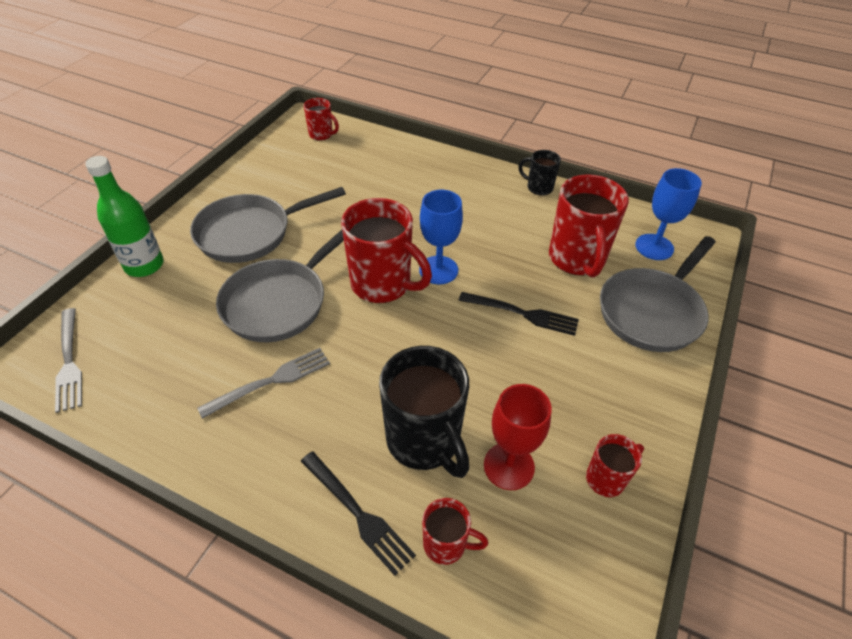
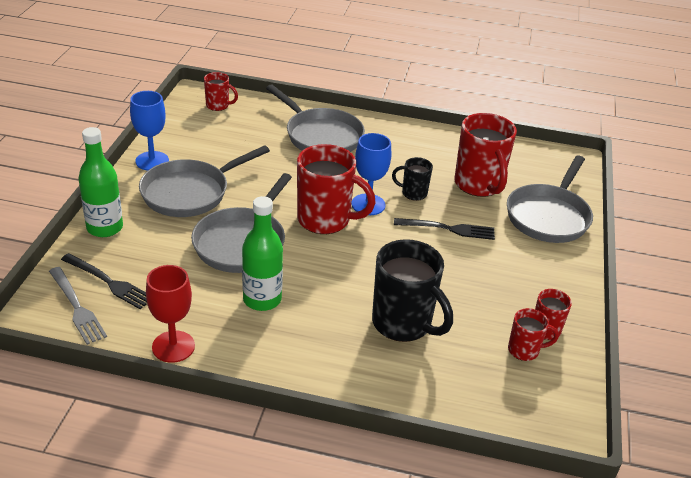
camera: 15 degrees left, 10 degrees down
(271, 381) = (262, 299): grey fork -> green bottle
(358, 514) = (371, 376): black fork -> black fork (109, 282)
(416, 179) = (321, 136): none -> grey pan
(446, 544) = (444, 385): red mug -> red mug (524, 350)
(509, 466) = (473, 331): red goblet -> red goblet (173, 346)
(538, 188) = (429, 133): black mug -> black mug (413, 193)
(654, 247) = (537, 170): blue goblet -> blue goblet (152, 161)

